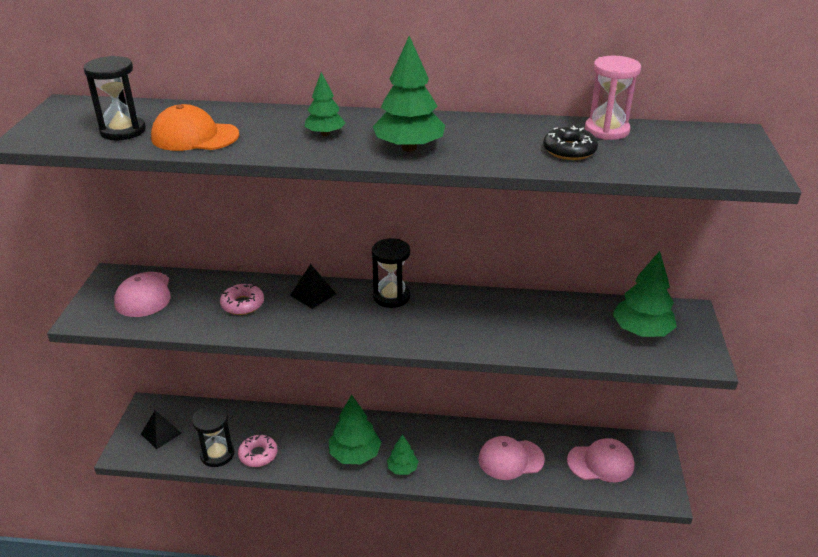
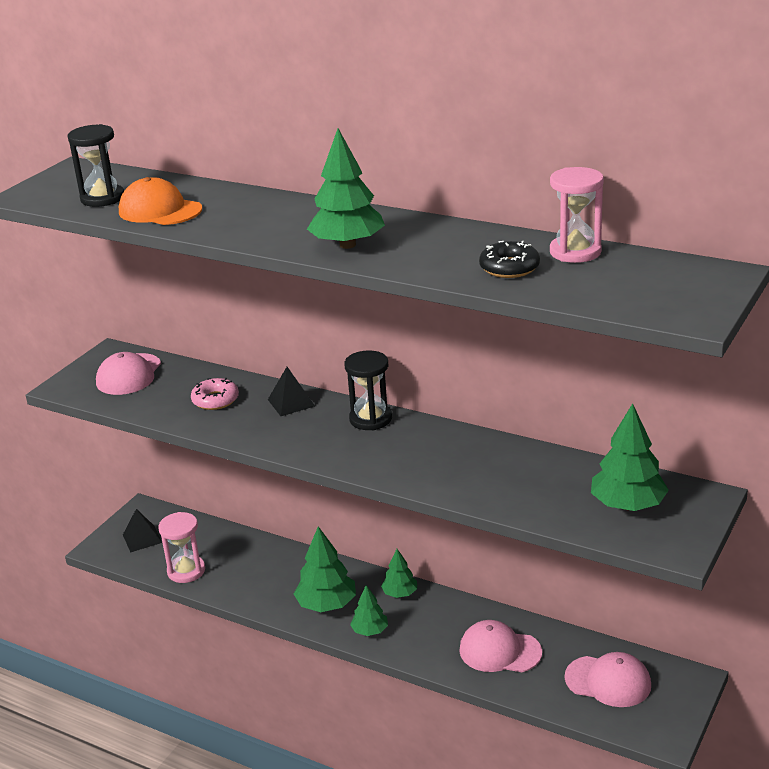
camera: 25 degrees right, 5 degrees down
(217, 454) = (186, 571): black hourglass -> pink hourglass
(258, 455) = (226, 581): pink donut -> none
(325, 134) = (280, 222): green tree -> green tree (400, 593)

